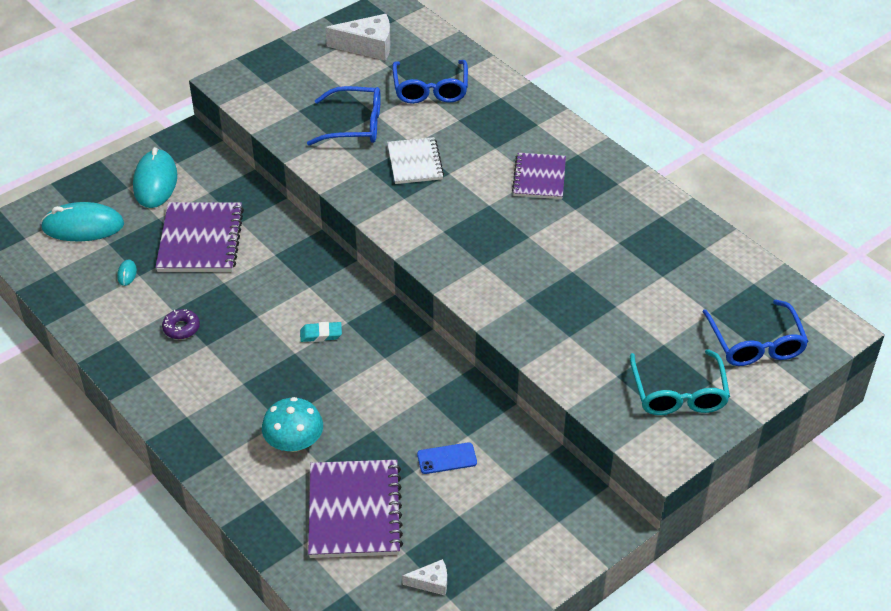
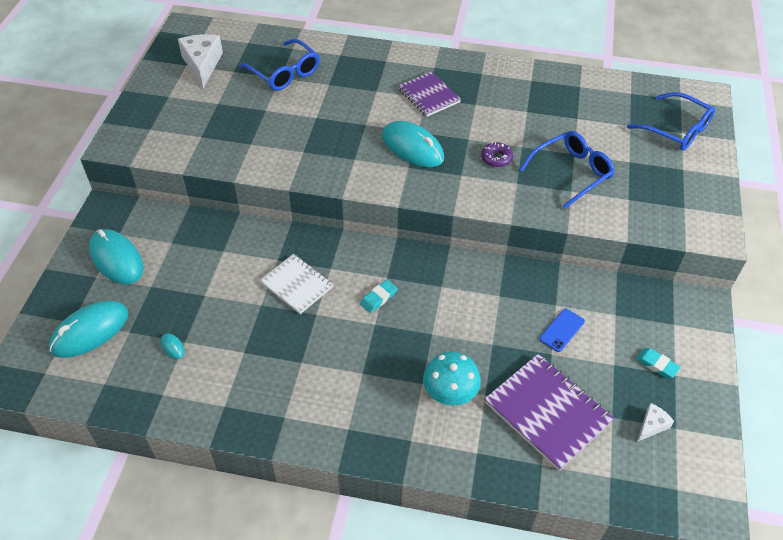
camera: 40 degrees left, 5 degrees up
(181, 328) = (267, 361): purple donut -> purple donut (496, 158)
(200, 240) = (206, 283): purple notebook -> none
(354, 125) = (257, 126): blue glasses -> blue glasses (571, 173)
(368, 46) = (202, 64): white cheese -> white cheese turned 60 degrees counterclockwise
(415, 162) = (333, 129): white notebook -> white notebook (297, 285)
(467, 216) = (412, 147): none -> turquoise mouse
(498, 541) = (657, 365): none -> turquoise eraser
(678, 393) = (674, 187): turquoise glasses -> none

